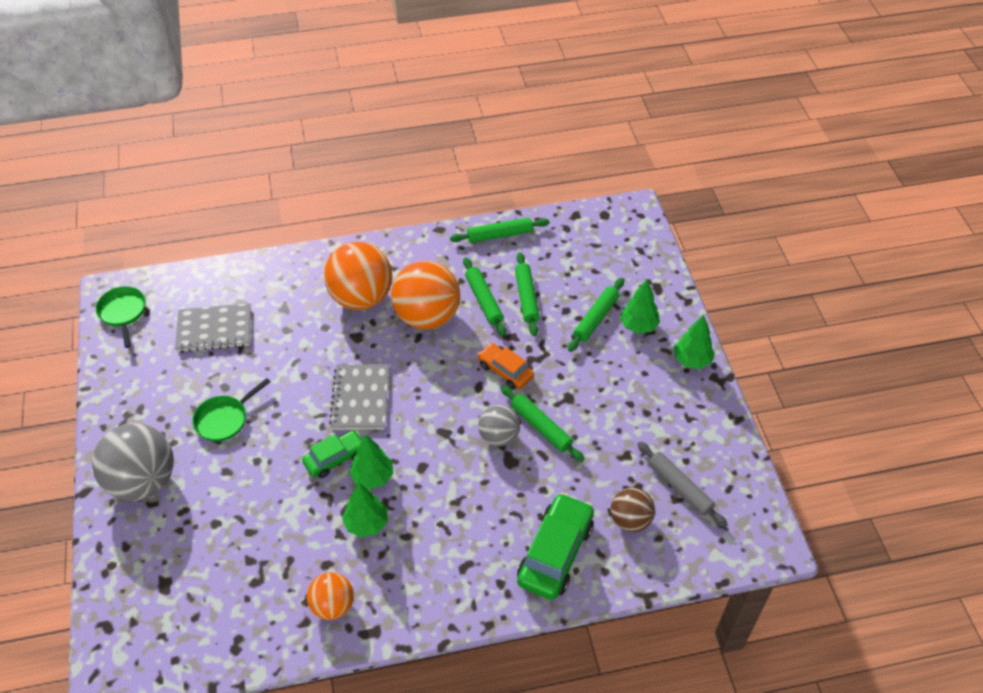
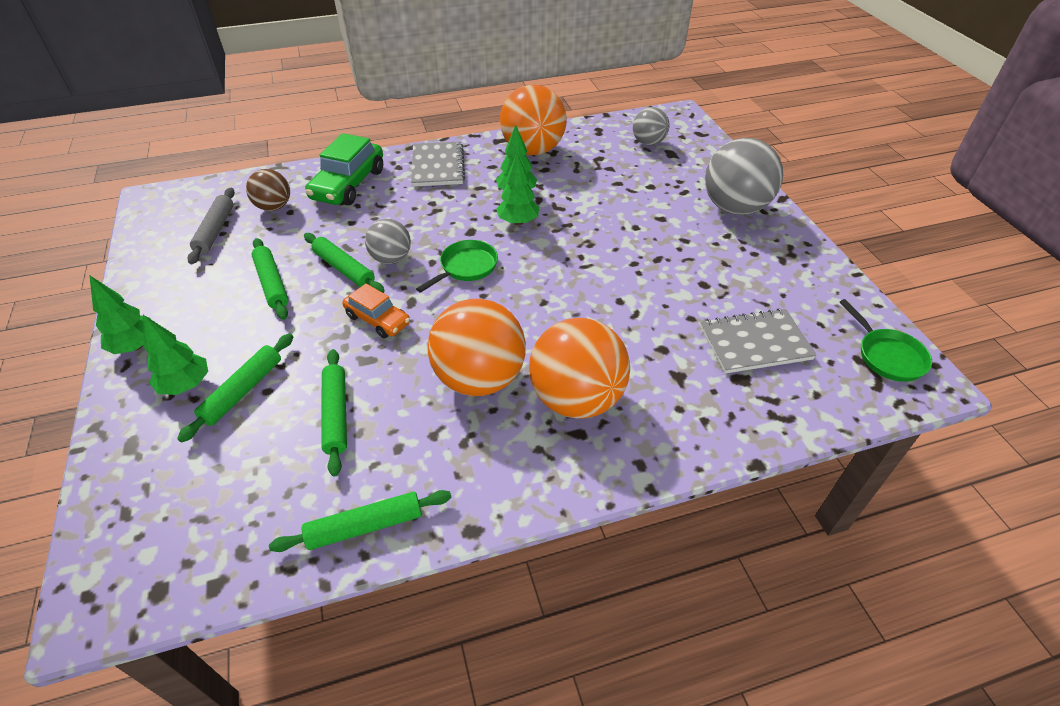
camera: 175 degrees right, 5 degrees down
(182, 611) = (648, 142): none -> grey ball
(224, 419) = (686, 256): green pan -> green pan (466, 267)
(333, 605) = (533, 150): orange ball -> orange ball, size x1.78
(335, 458) = (558, 233): green car -> none
(360, 398) = (547, 282): grey notebook -> grey notebook (438, 166)
(484, 300) = (399, 406): green rolling pin -> green rolling pin (272, 283)
(680, 487) = (215, 230): grey rolling pin -> grey rolling pin turned 45 degrees clockwise

